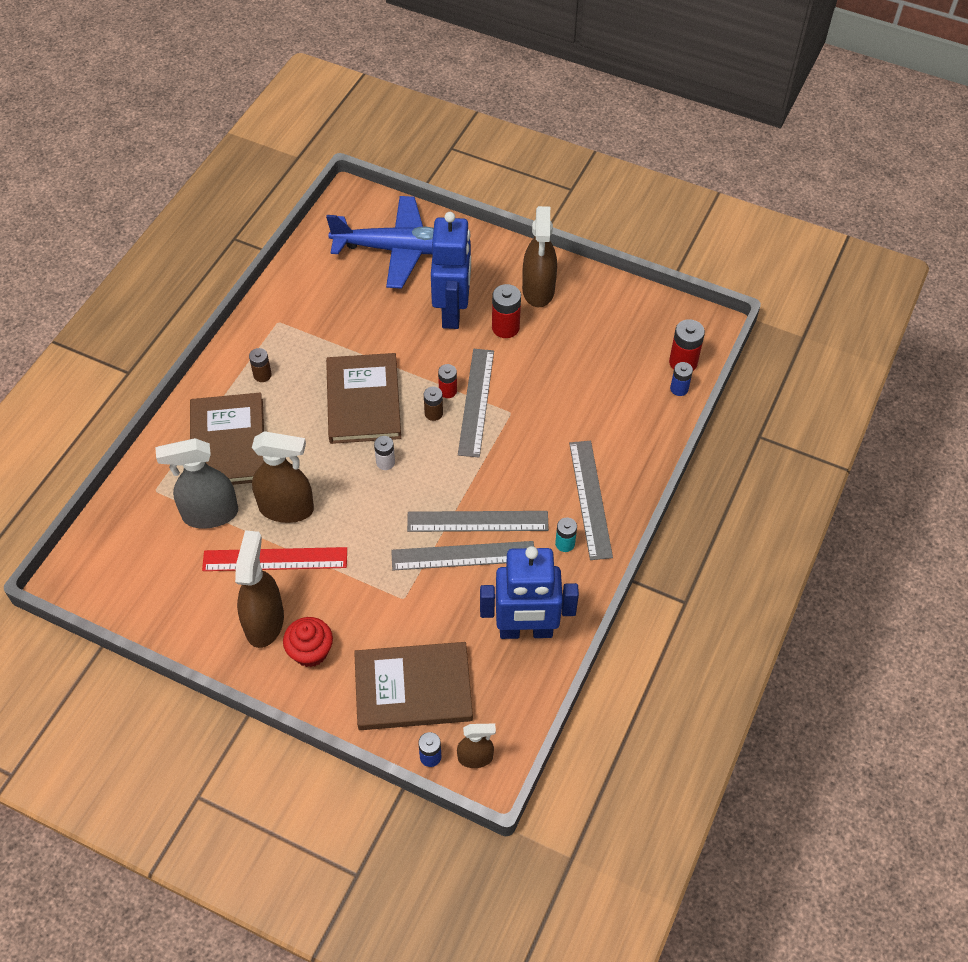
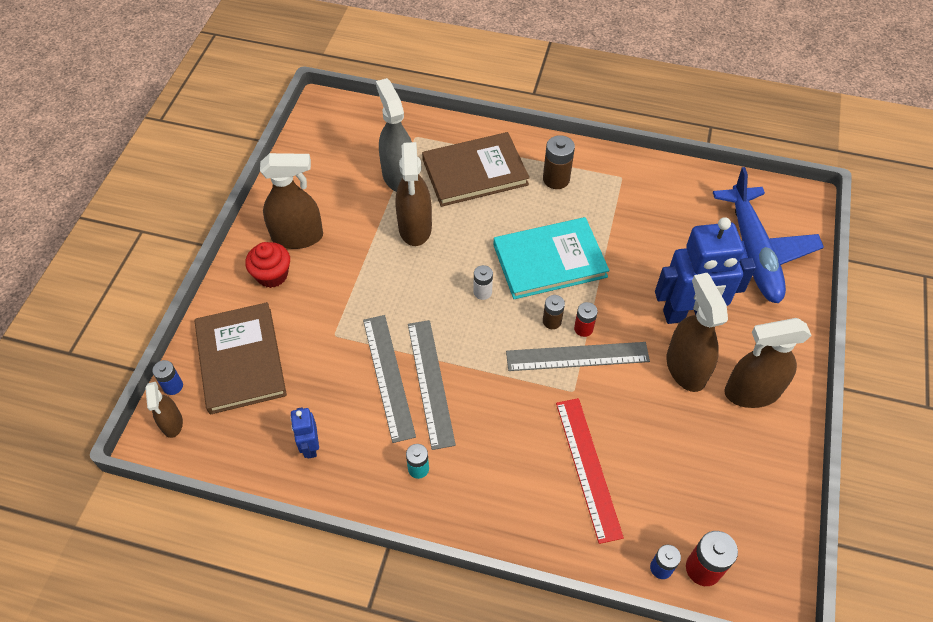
camera: 80 degrees right, 0 degrees up
(262, 375) = (556, 179): brown battery -> brown battery, size x1.58
(275, 559) = (361, 230): red ruler -> red ruler (588, 467)
(363, 401) = (549, 260): brown book -> turquoise book
(505, 327) = (685, 368): red battery -> brown spray bottle
(526, 631) = (310, 446): blue robot -> blue robot, size x0.47
(590, 499) = (480, 487): grey ruler -> none

